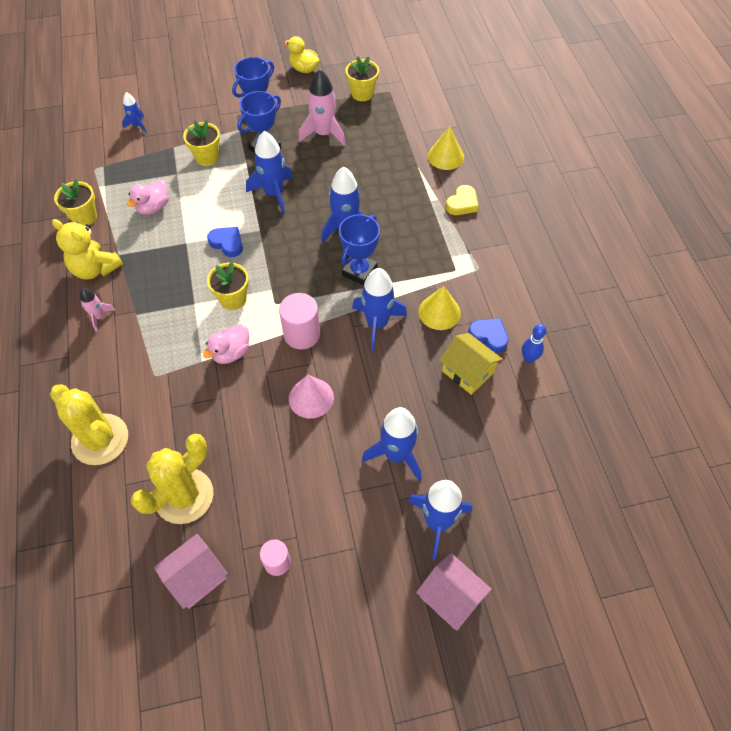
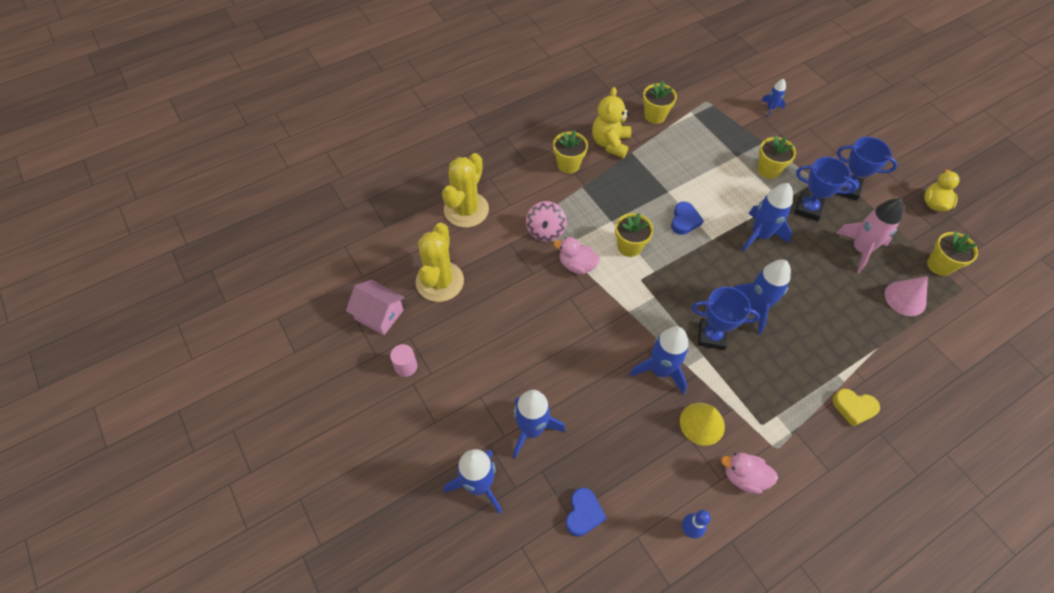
camera: 70 degrees right, 0 degrees up
(99, 317) = (568, 164): pink rocket -> yellow flower pot
(153, 207) = (691, 155): pink duck -> pink duck (744, 477)
(173, 367) = (545, 231): none -> pink spinning top
(184, 496) = (440, 281): yellow cactus -> yellow cactus turned 75 degrees clockwise
(302, 334) = (619, 311): pink cylinder -> none
(311, 398) = (559, 341): pink cone -> pink cone (905, 298)
(445, 156) = (909, 372): yellow cone -> none
(451, 597) = (413, 516): pink house -> none
(468, 371) = (645, 470): yellow house -> none
(489, 336) = (697, 481): blue heart -> blue heart (583, 513)

